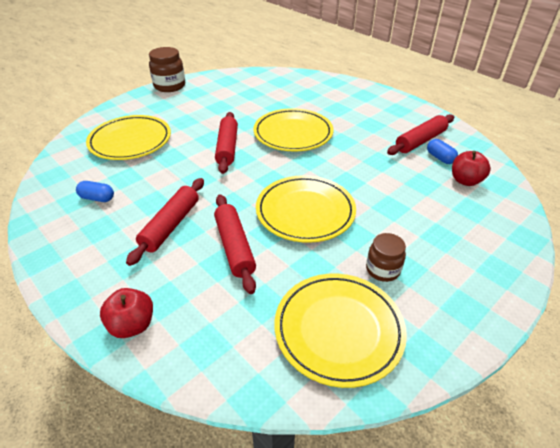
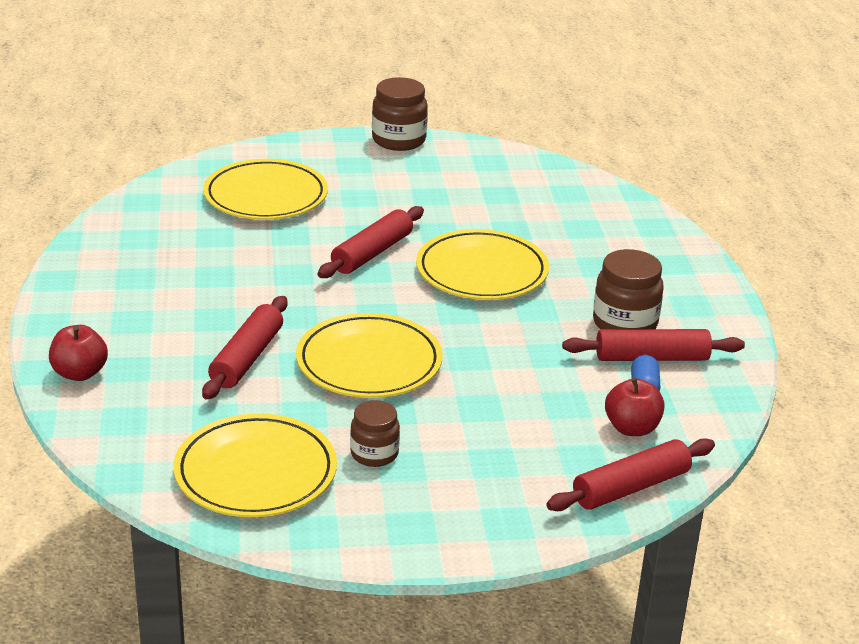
camera: 35 degrees right, 10 degrees down
(97, 198) = (163, 246): blue capsule -> none
(170, 225) = (207, 307): red rolling pin -> red rolling pin (630, 487)
(387, 130) = (624, 323): none -> brown jar

